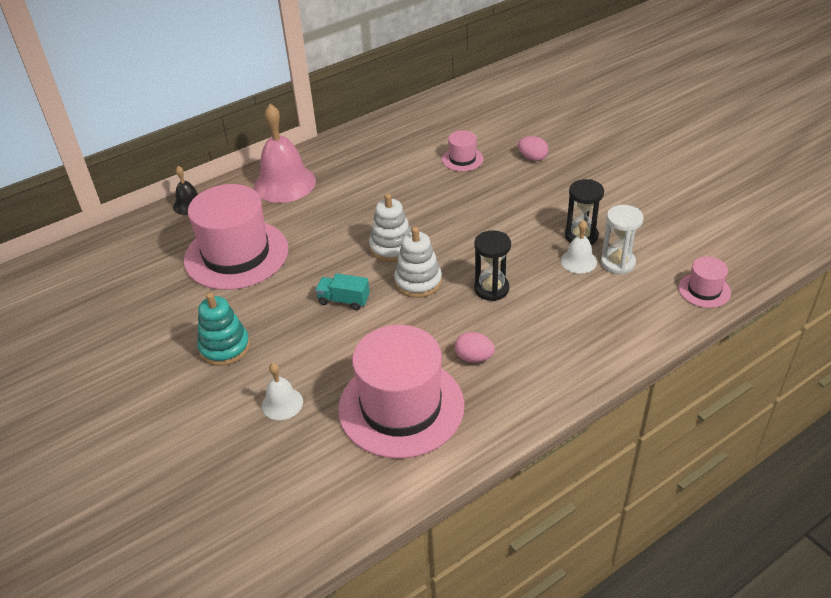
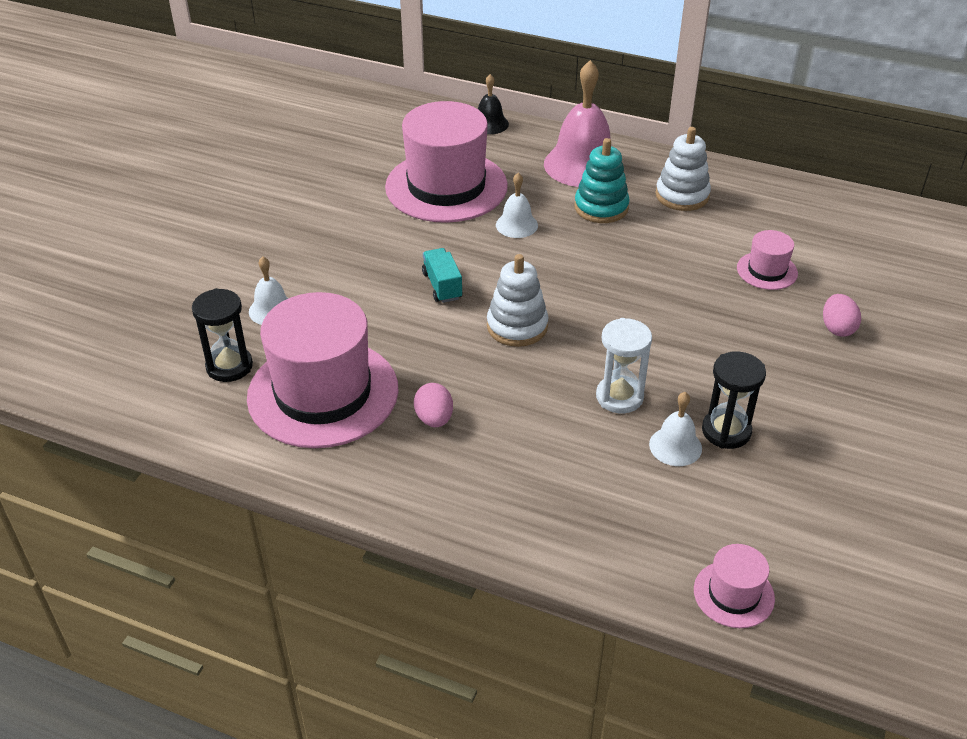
camera: 55 degrees right, 0 degrees up
(225, 347) = (316, 240): turquoise stacking toy -> turquoise stacking toy (601, 207)
(315, 239) = (516, 225): none -> white bell
(392, 247) = (554, 283): white stacking toy -> white stacking toy (682, 195)
(491, 289) = (556, 389): black hourglass -> black hourglass (229, 366)
(617, 263) = (707, 485): white hourglass -> white hourglass (619, 397)

